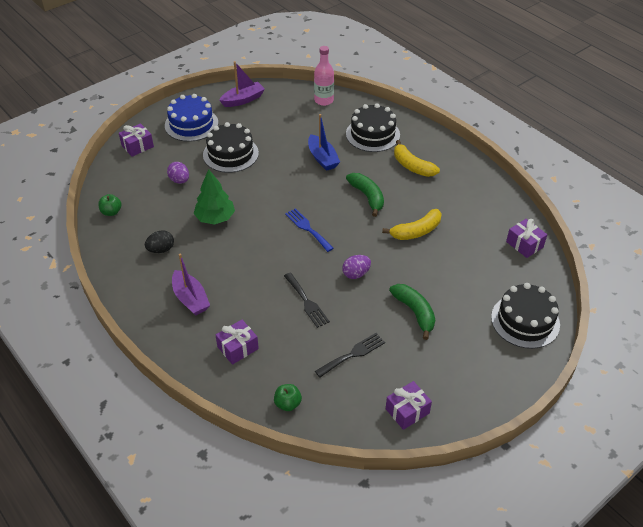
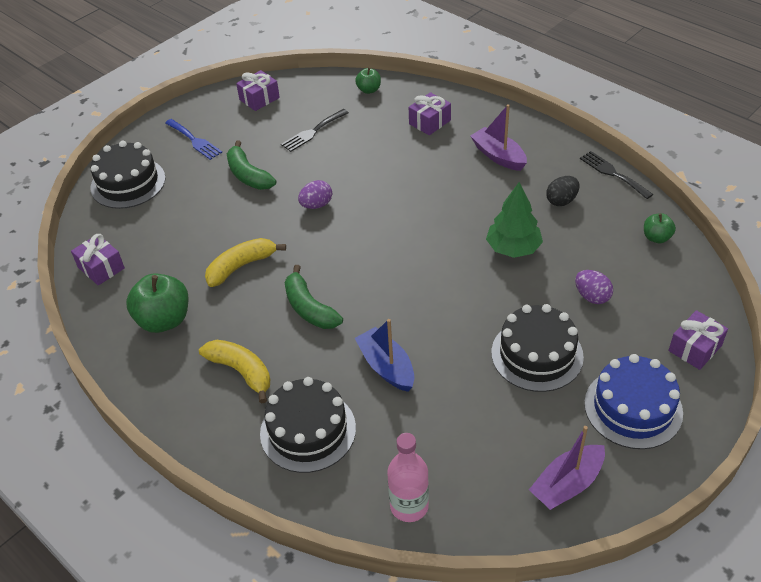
camera: 175 degrees right, 0 degrees up
(306, 302) = (369, 169): black fork -> black fork (613, 173)
(307, 228) = (386, 251): blue fork -> blue fork (194, 140)
(467, 201) = (164, 320): none -> green apple

